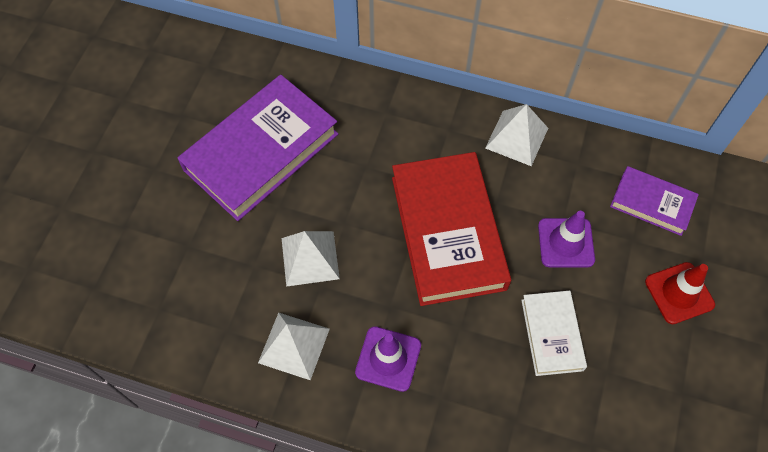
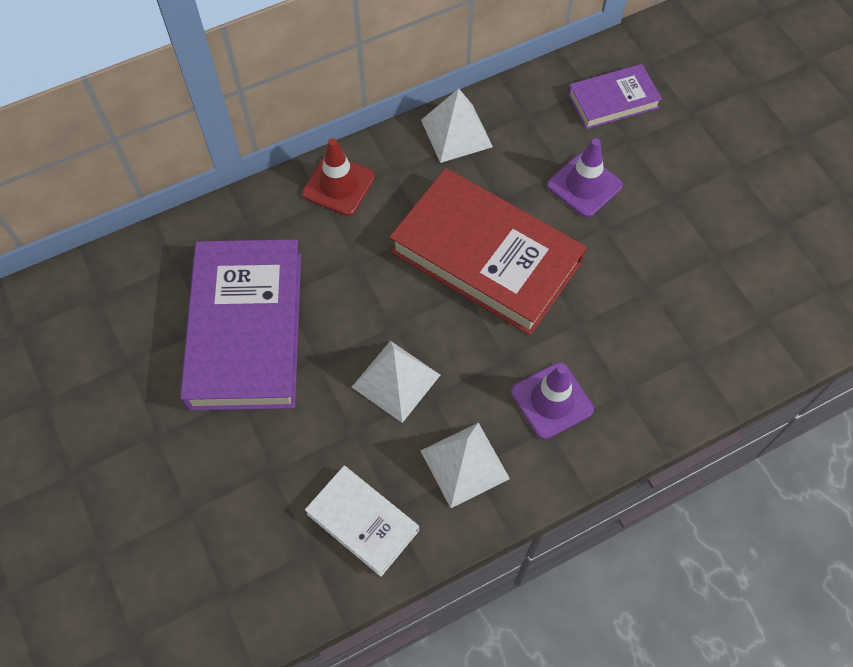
camera: 45 degrees left, 0 degrees up
(551, 334) = (650, 266): white book -> white book (362, 522)
(679, 293) = (702, 153): red traffic cone -> red traffic cone (338, 185)

